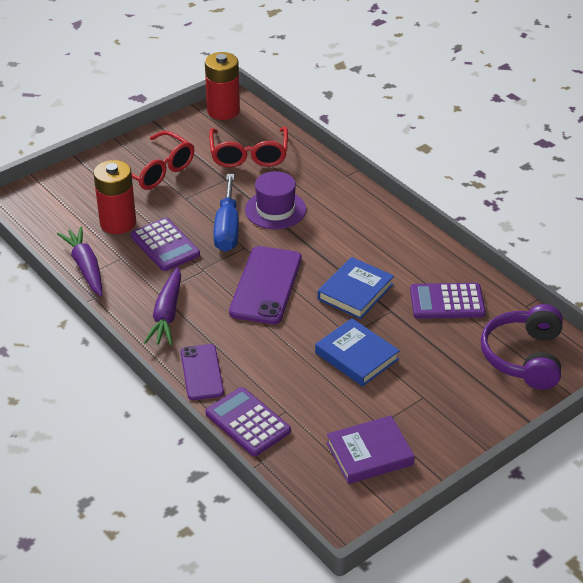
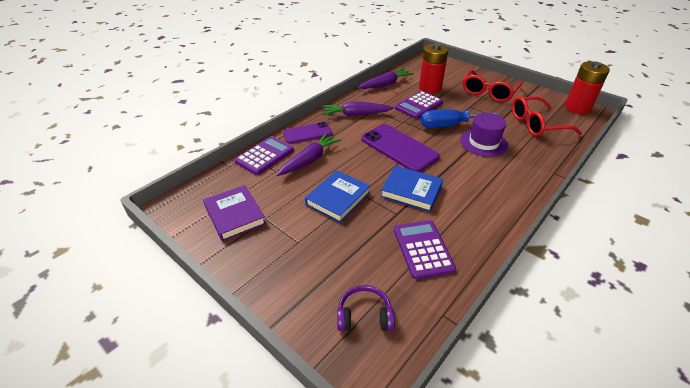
camera: 80 degrees right, 0 degrees up
(266, 285) = (399, 148): purple phone -> purple phone turned 45 degrees clockwise
(270, 375) = (310, 160): none -> purple carrot
(524, 357) = (364, 316): purple headphones -> purple headphones, size x0.59

